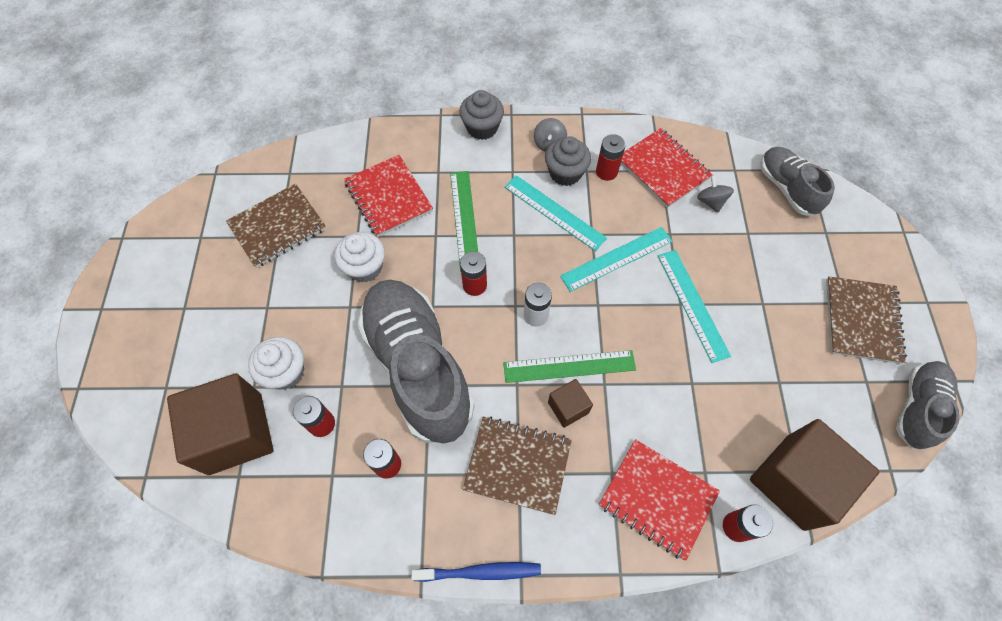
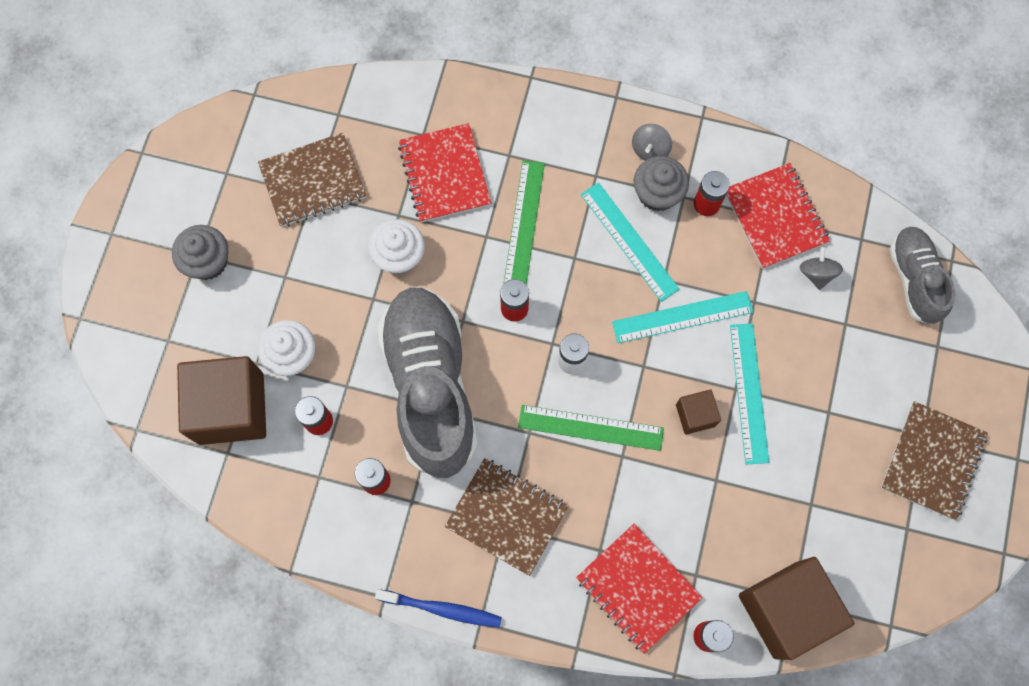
camera: 15 degrees right, 10 degrees up
(482, 128) = (576, 108): grey cupcake -> grey cupcake (208, 261)
(568, 407) = (576, 471): brown cube -> brown cube (695, 415)
(917, 408) = (949, 571): grey shoe -> none

